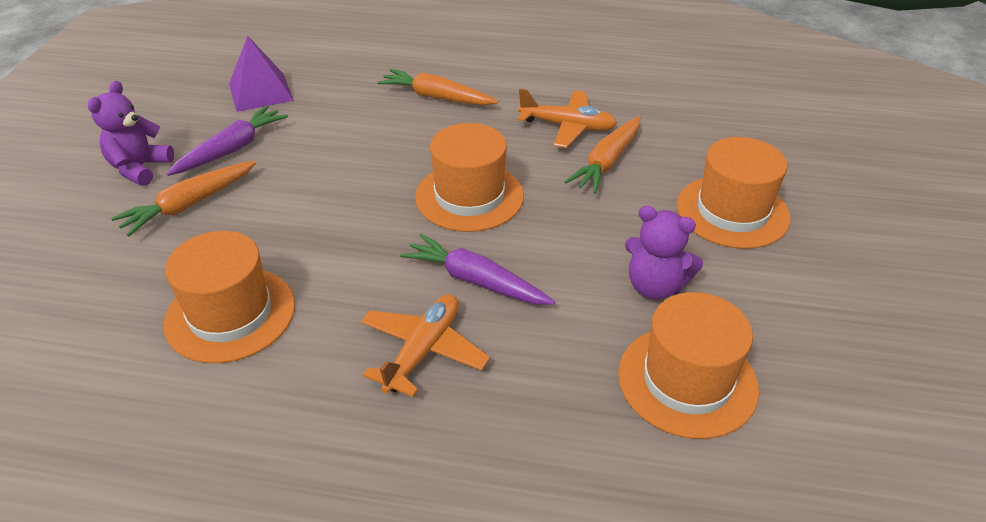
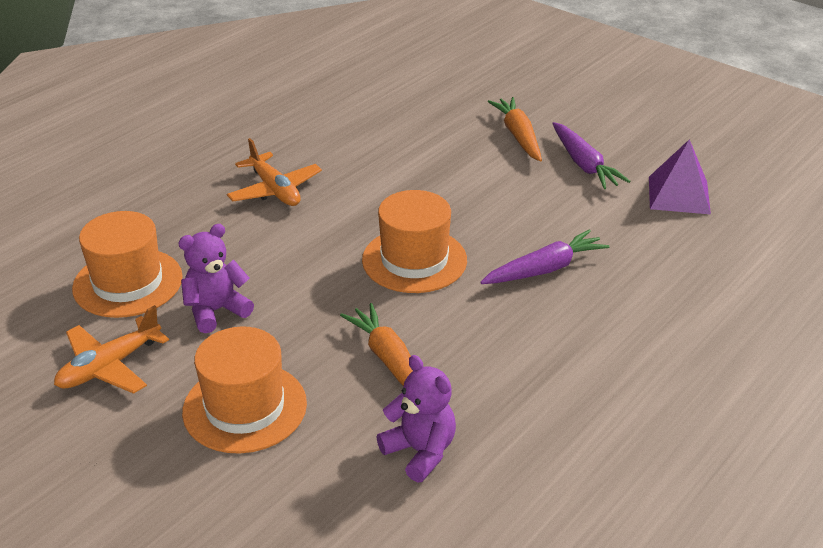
camera: 120 degrees right, 5 degrees down
(140, 168) = (586, 123): purple teddy bear -> purple teddy bear (420, 451)
(230, 314) = (382, 133): orange hat -> none
(436, 97) = (597, 294): orange carrot -> none
(475, 281) = (314, 230): purple carrot -> purple carrot (545, 269)
(567, 126) = (473, 363): orange plane -> orange plane (109, 366)

